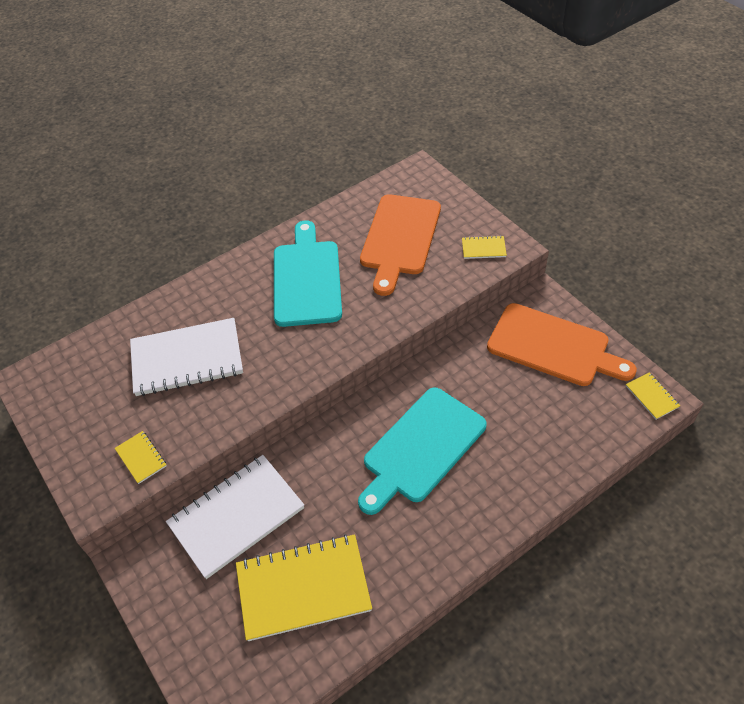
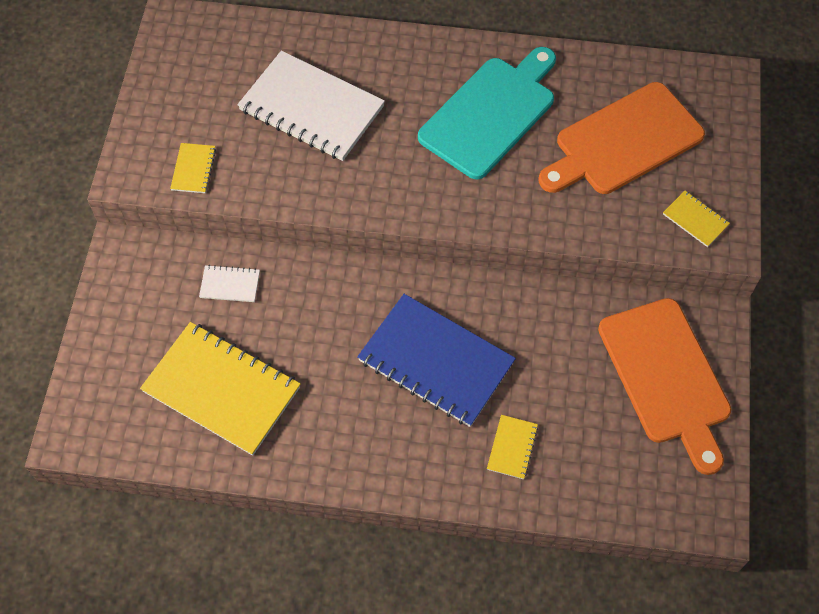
camera: 40 degrees right, 10 degrees up
(236, 516) = (230, 284): white notebook -> white notebook, size x0.43
(421, 448) = (436, 362): turquoise cutting board -> blue notebook
(652, 396) = (704, 508): yellow notebook -> yellow notebook (512, 447)

